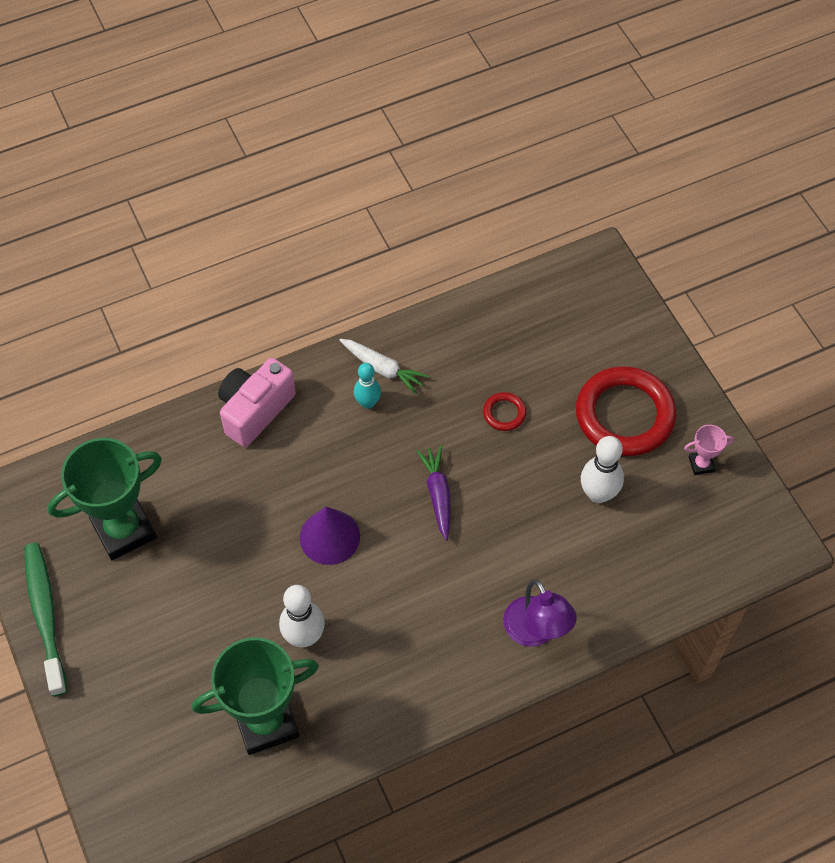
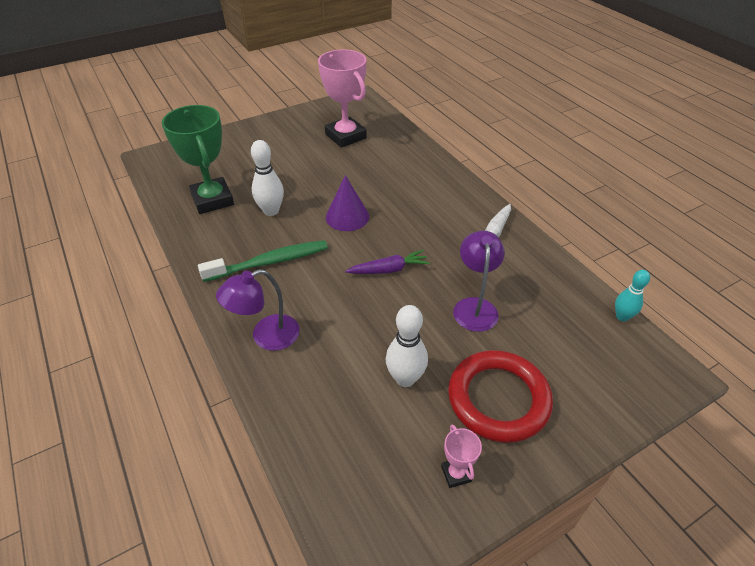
camera: 85 degrees right, 15 degrees down
(45, 615) = (290, 117): green toothbrush -> green toothbrush (269, 262)
(124, 530) = (345, 136): green trophy -> pink trophy
(255, 410) = (440, 176): pink camera -> none
(368, 403) = (462, 227): turquoise bowling pin -> turquoise bowling pin (622, 316)
(504, 413) = (474, 306): red ring -> purple lamp

